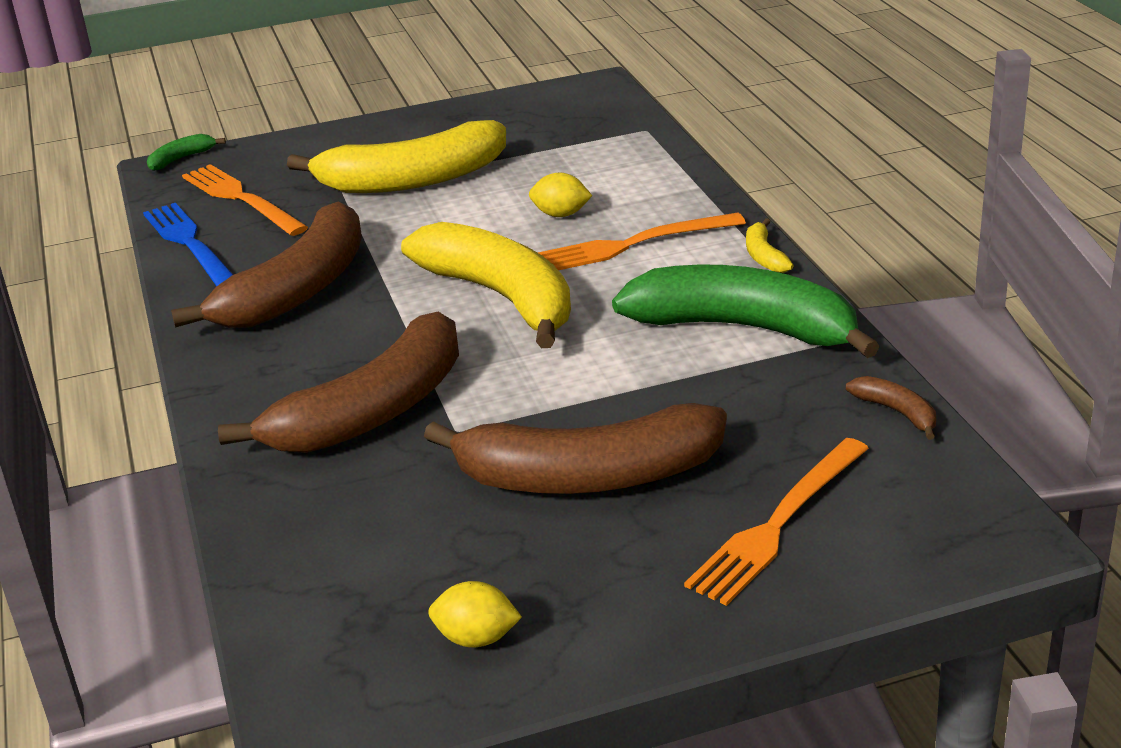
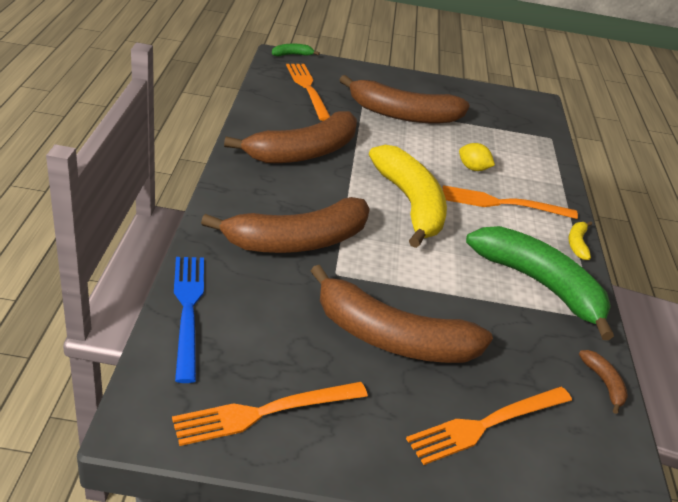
camera: 15 degrees right, 5 degrees up
(191, 245) = (266, 104): blue fork -> blue fork (188, 310)
(412, 180) = (403, 114): yellow banana -> brown banana
(476, 638) = (265, 412): yellow lemon -> orange fork

